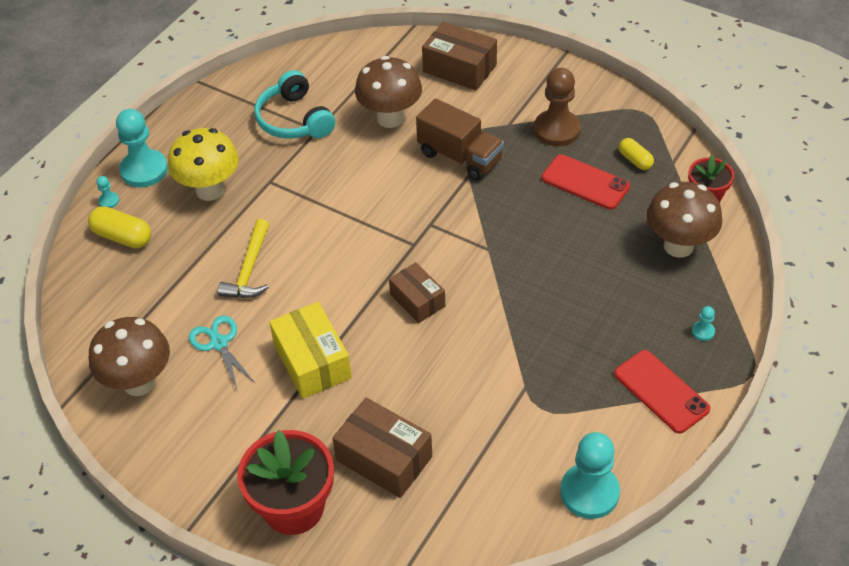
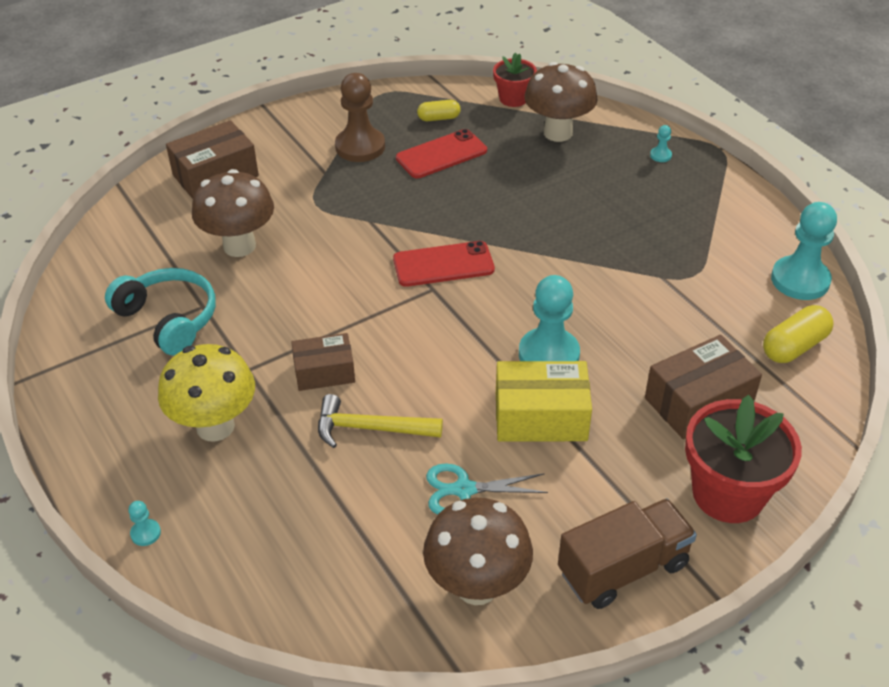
camera: 65 degrees left, 5 degrees down
(122, 237) = (222, 536): yellow capsule -> yellow capsule (794, 346)
(144, 170) = (123, 480): turquoise pawn -> turquoise pawn (548, 354)
(249, 269) = (370, 428): yellow hammer -> yellow hammer turned 150 degrees clockwise
(294, 120) = (169, 319): turquoise headphones -> turquoise headphones turned 135 degrees counterclockwise
(417, 300) = (509, 311): brown box -> brown box (324, 372)
(460, 157) = (340, 218): brown truck -> brown truck (623, 568)
(661, 391) = (712, 201): red phone -> red phone (443, 264)

